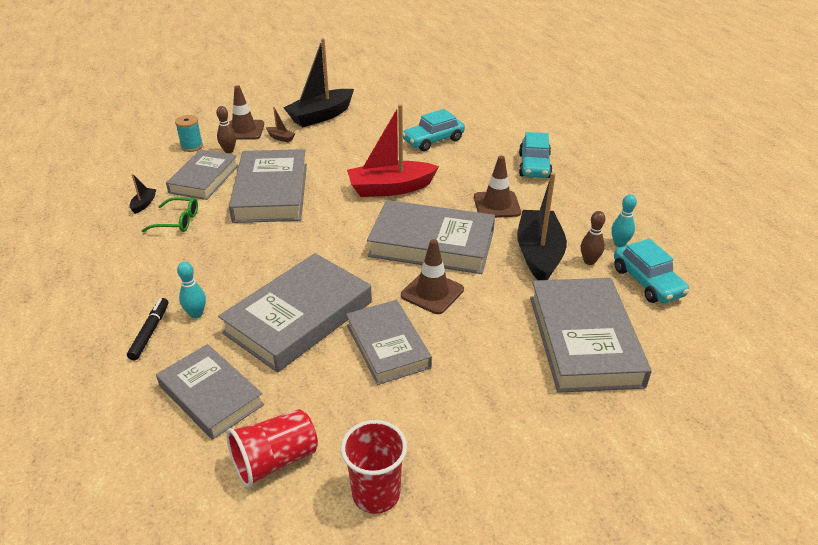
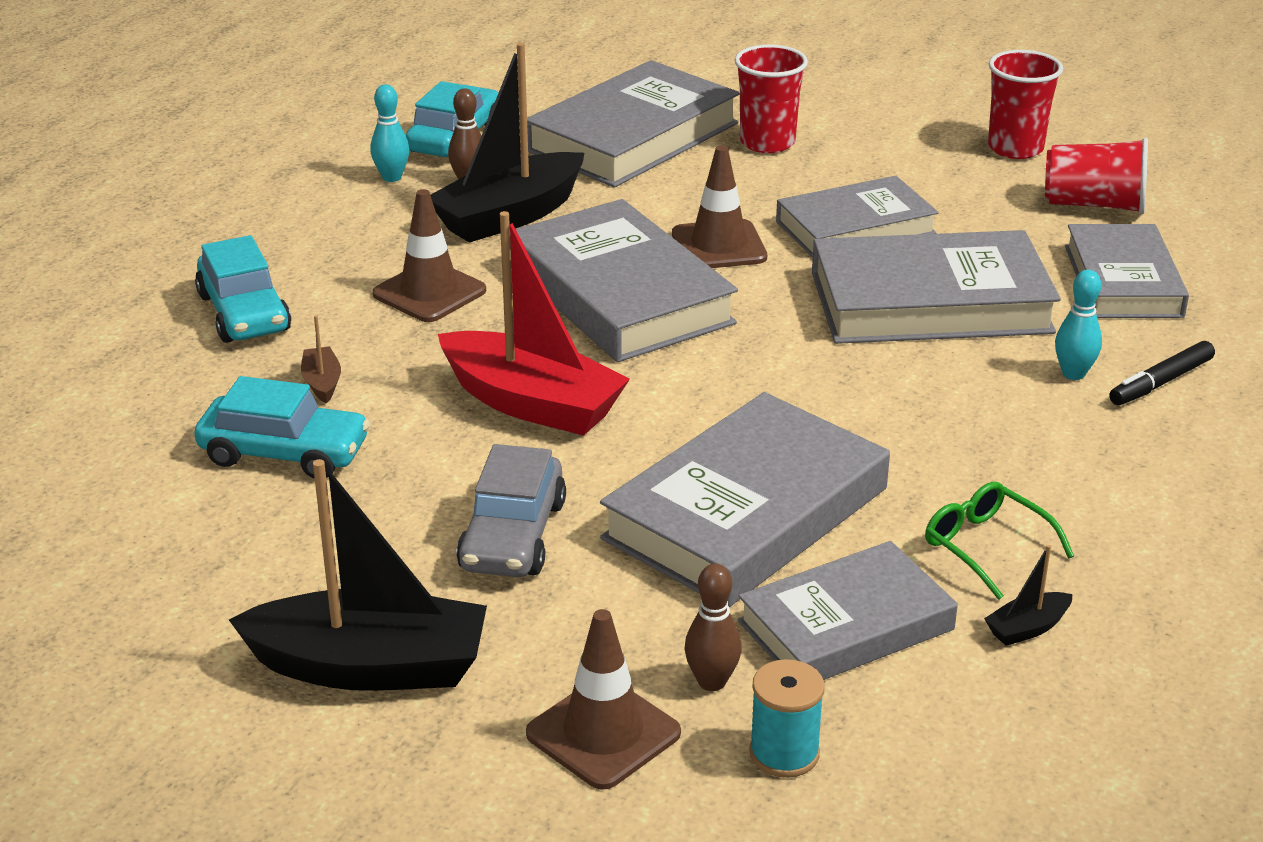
camera: 135 degrees left, 5 degrees down
(280, 138) = (553, 650): brown boat -> brown boat (322, 382)
(332, 154) = (513, 536): none -> grey car
(388, 346) = (855, 227): grey book -> grey book turned 45 degrees clockwise
(518, 385) = (767, 143): none -> red cup
(534, 166) = (244, 313): turquoise car -> turquoise car turned 105 degrees clockwise

